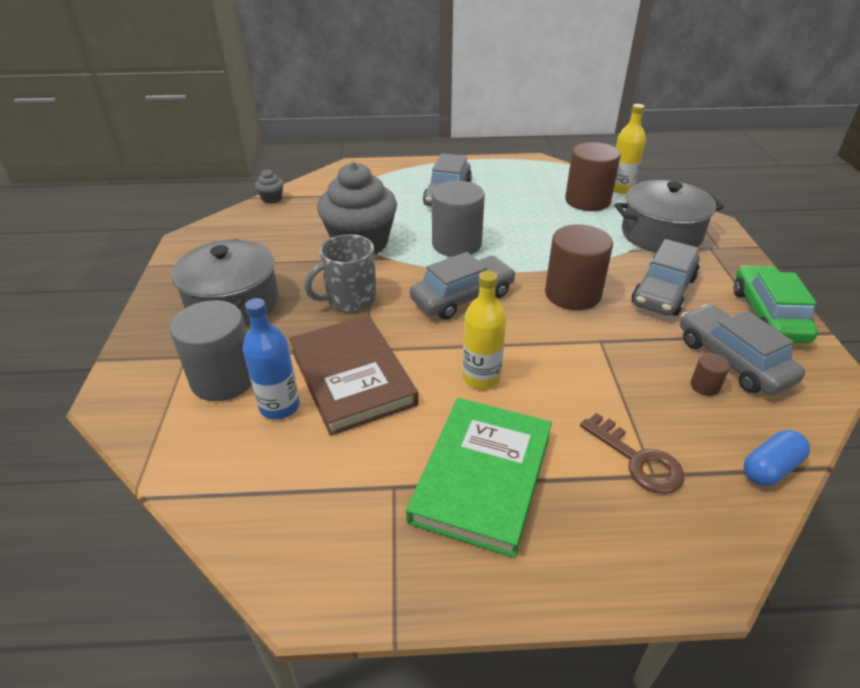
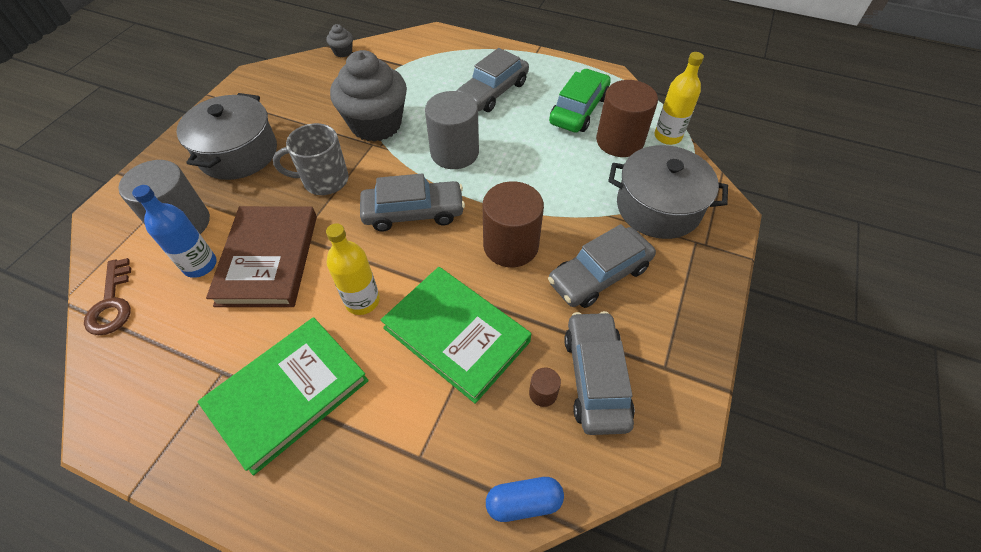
camera: 25 degrees right, 15 degrees up
(592, 371) = (456, 334): none -> green book
(638, 460) = (418, 438): brown key -> brown key (112, 303)
(768, 315) = (680, 343): green car -> green car (579, 110)

